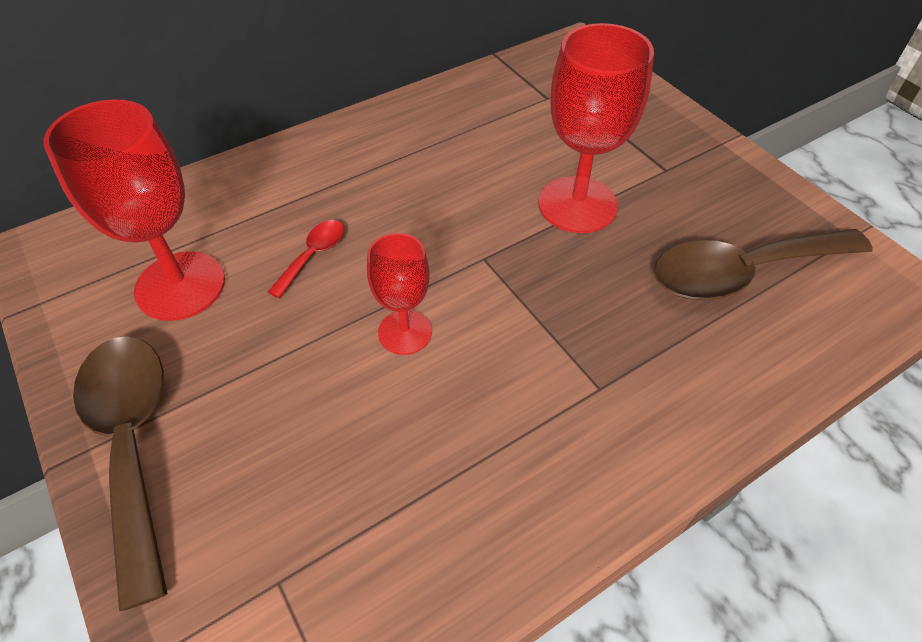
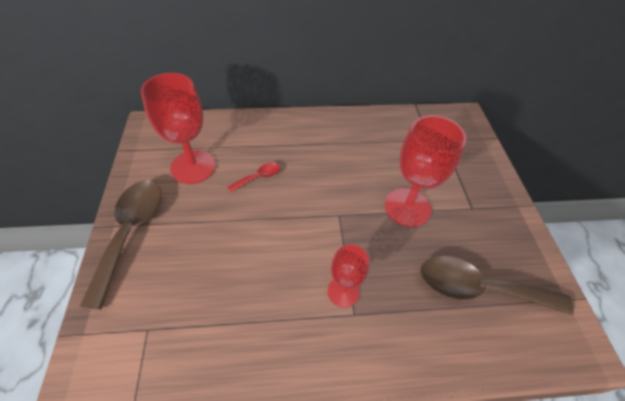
camera: 25 degrees right, 0 degrees up
(405, 332) = (276, 236): red goblet -> red goblet (343, 292)

